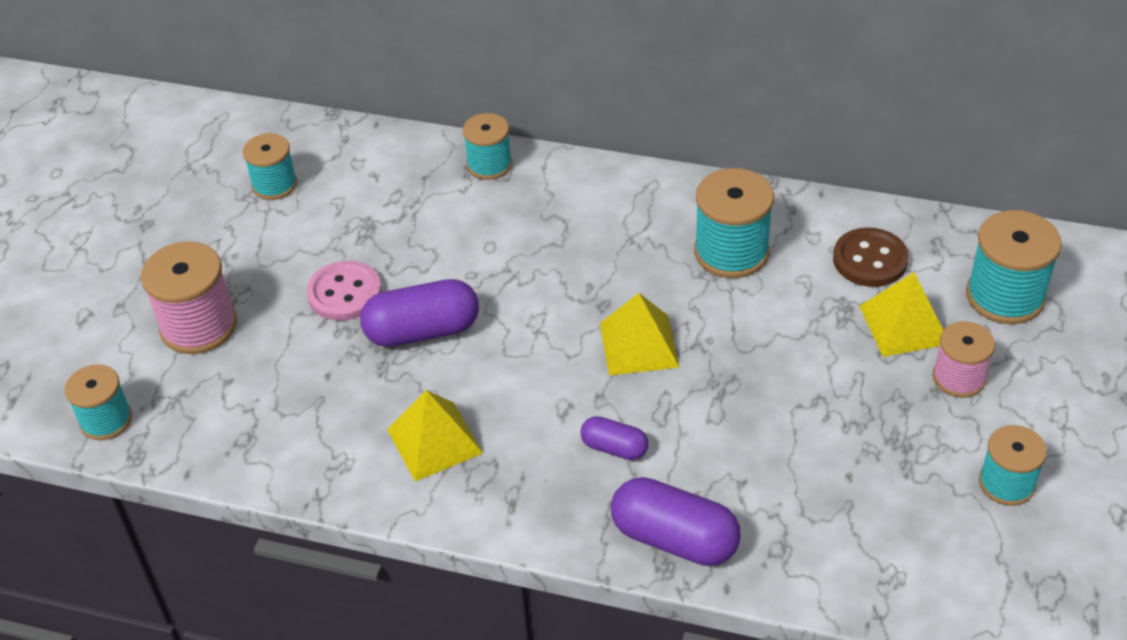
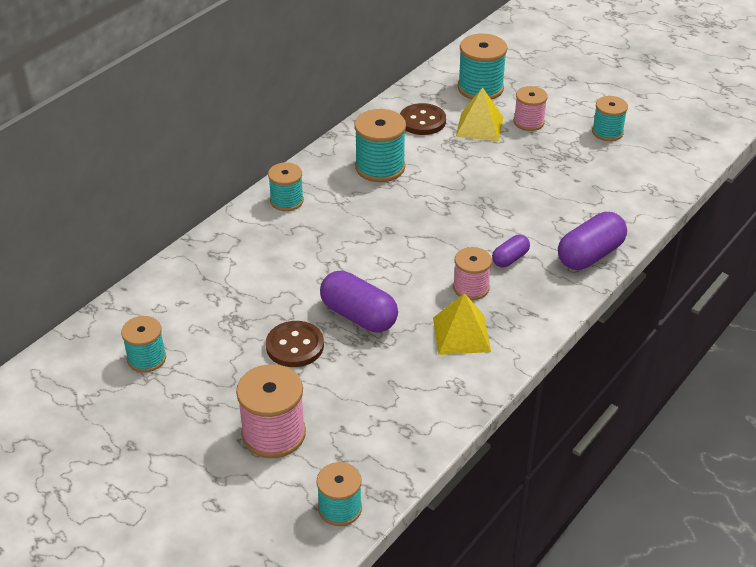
camera: 70 degrees left, 5 degrees down
(344, 293) = (295, 346): pink button -> brown button
(422, 331) = (358, 316): purple capsule -> purple capsule turned 60 degrees counterclockwise
(489, 164) = (217, 244): turquoise spool -> turquoise spool (287, 201)
(530, 423) = (471, 288): none -> pink spool
(638, 345) = (433, 225): yellow pyramid -> none

